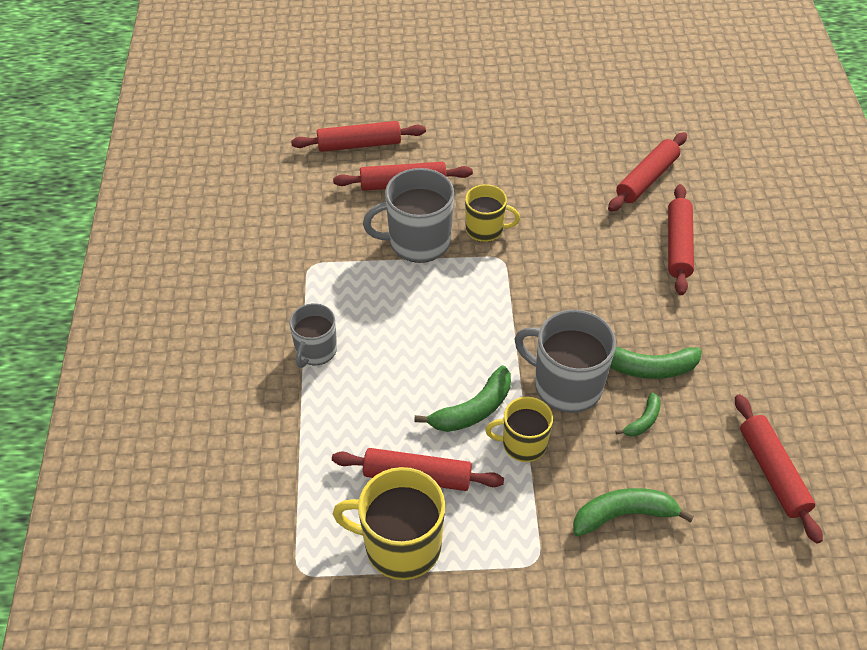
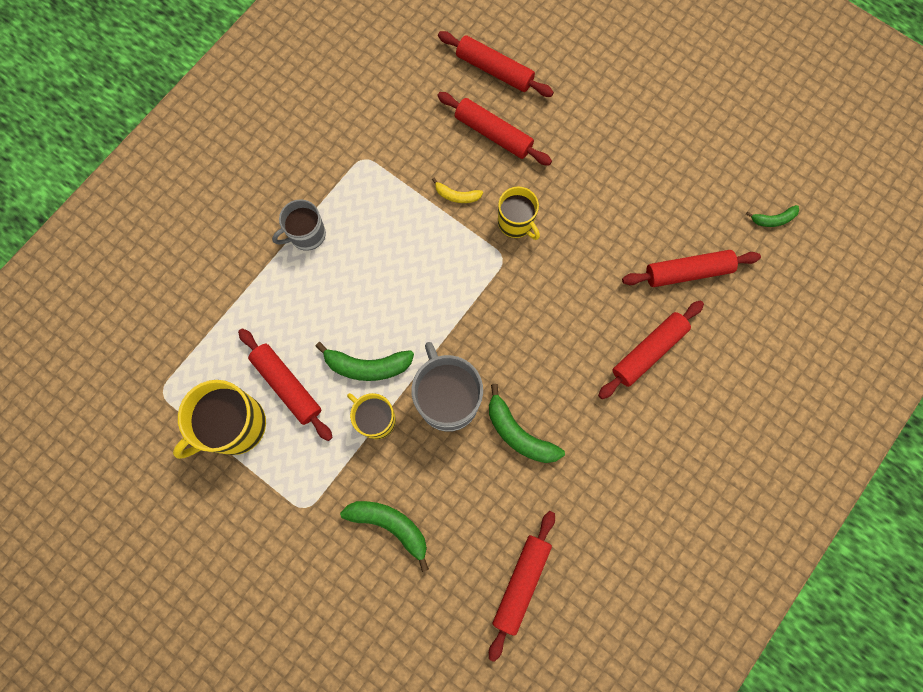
camera: 40 degrees right, 25 degrees up
(400, 545) = (234, 426): yellow mug -> yellow mug turned 90 degrees counterclockwise
(418, 241) = (456, 195): grey mug -> yellow banana
(643, 421) = (472, 470): green banana -> green banana (773, 219)

